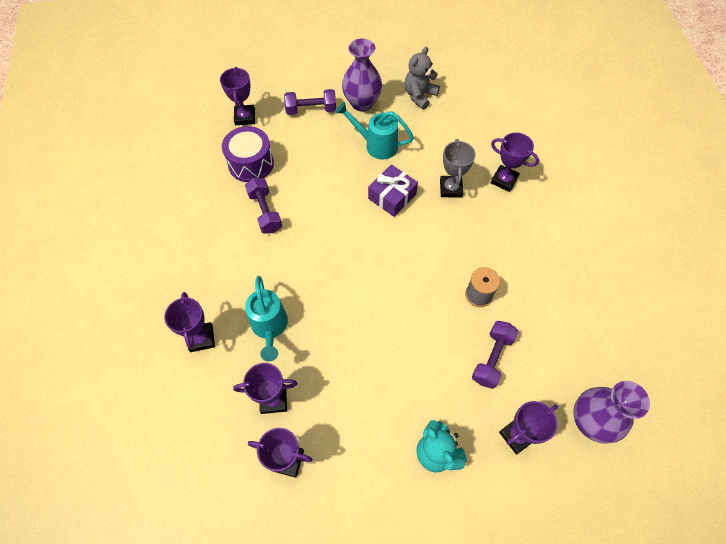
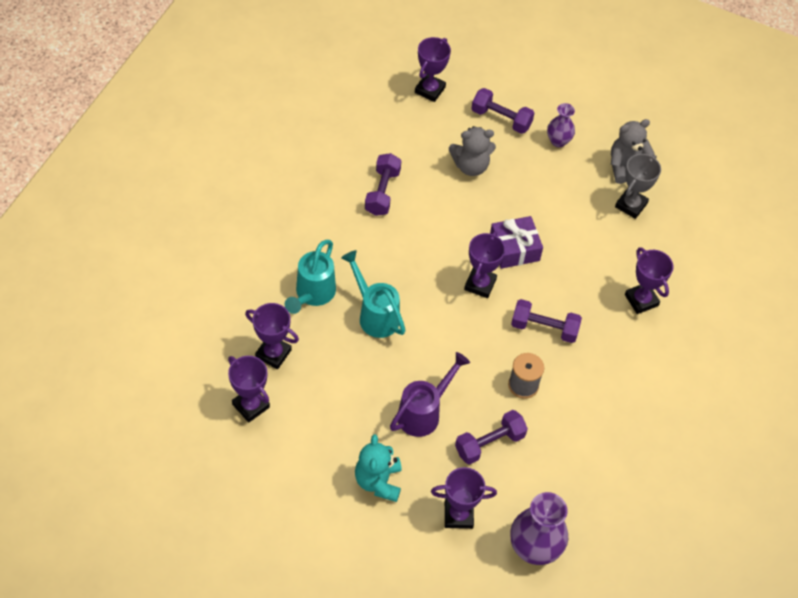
camera: 30 degrees right, 5 degrees down
(201, 338) = (249, 267): purple trophy -> purple trophy (480, 284)
(251, 164) = (402, 139): purple drum -> none
(315, 155) = (470, 166): none -> grey teddy bear
(362, 103) = (558, 141): purple vase -> purple vase, size x0.59
(376, 145) = (539, 191): turquoise watering can -> turquoise watering can (375, 314)
(426, 367) = (424, 412): none -> purple watering can
(450, 188) = (579, 276): grey trophy -> grey trophy (631, 205)
(458, 242) = (544, 328): none -> purple dumbbell

